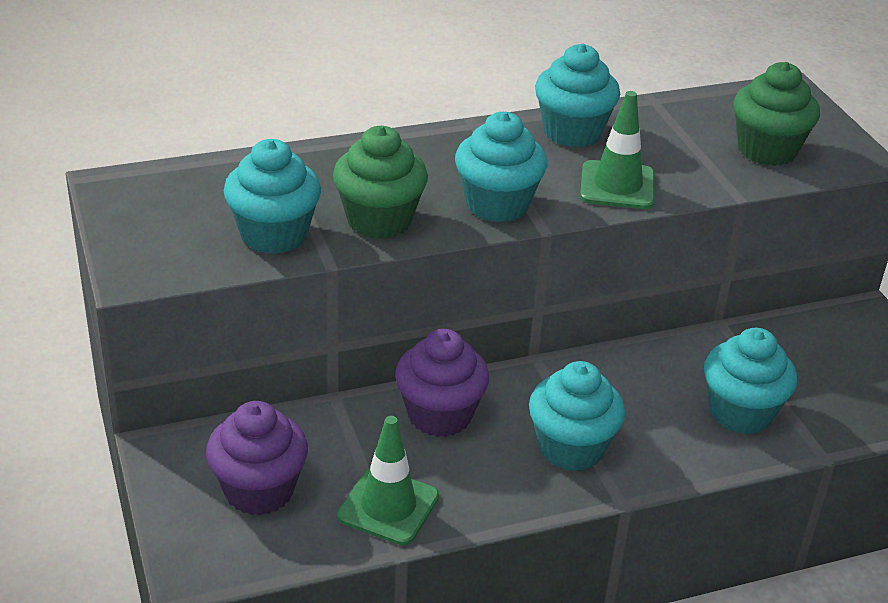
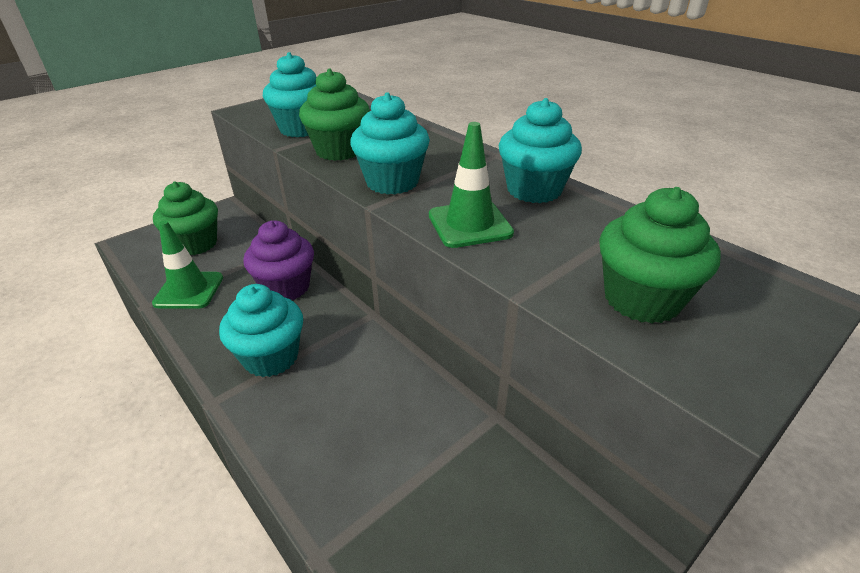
camera: 70 degrees right, 0 degrees up
(259, 490) = (196, 244): purple cupcake -> green cupcake
(740, 412) = (362, 461): turquoise cupcake -> none

